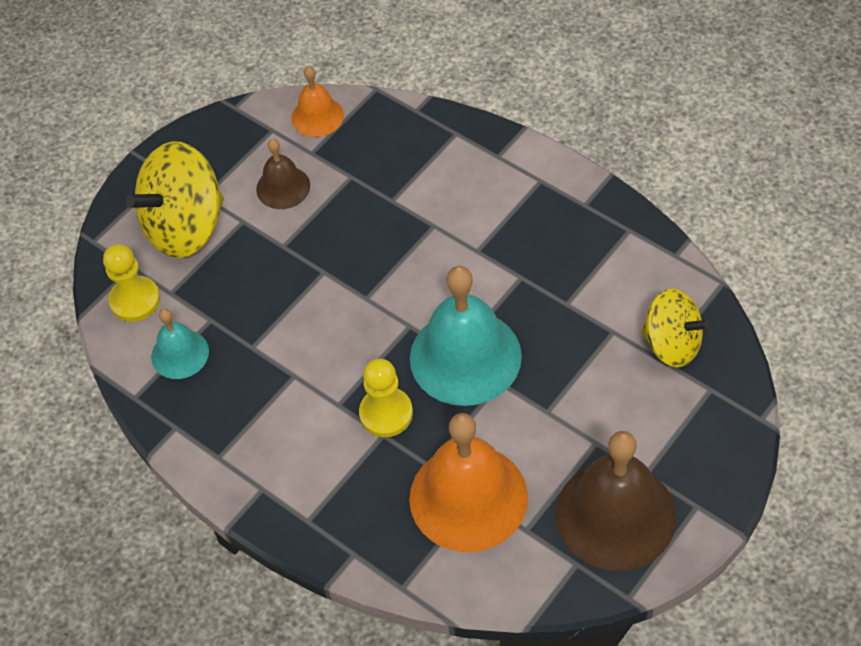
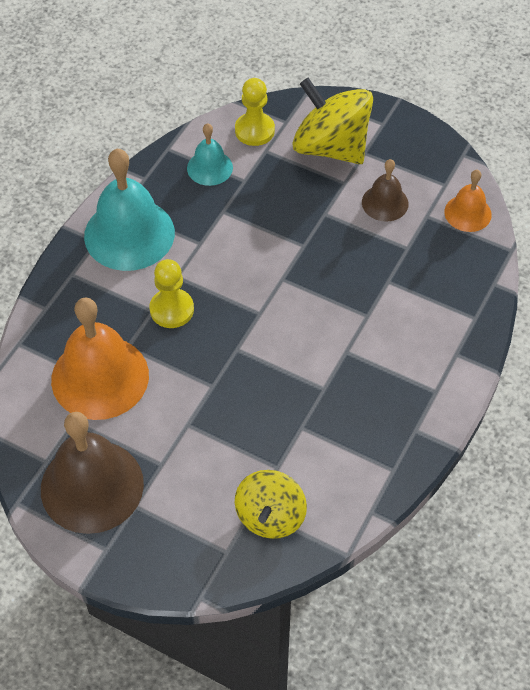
camera: 75 degrees right, 0 degrees up
(465, 357) = (234, 357): turquoise bell -> turquoise bell (129, 234)

